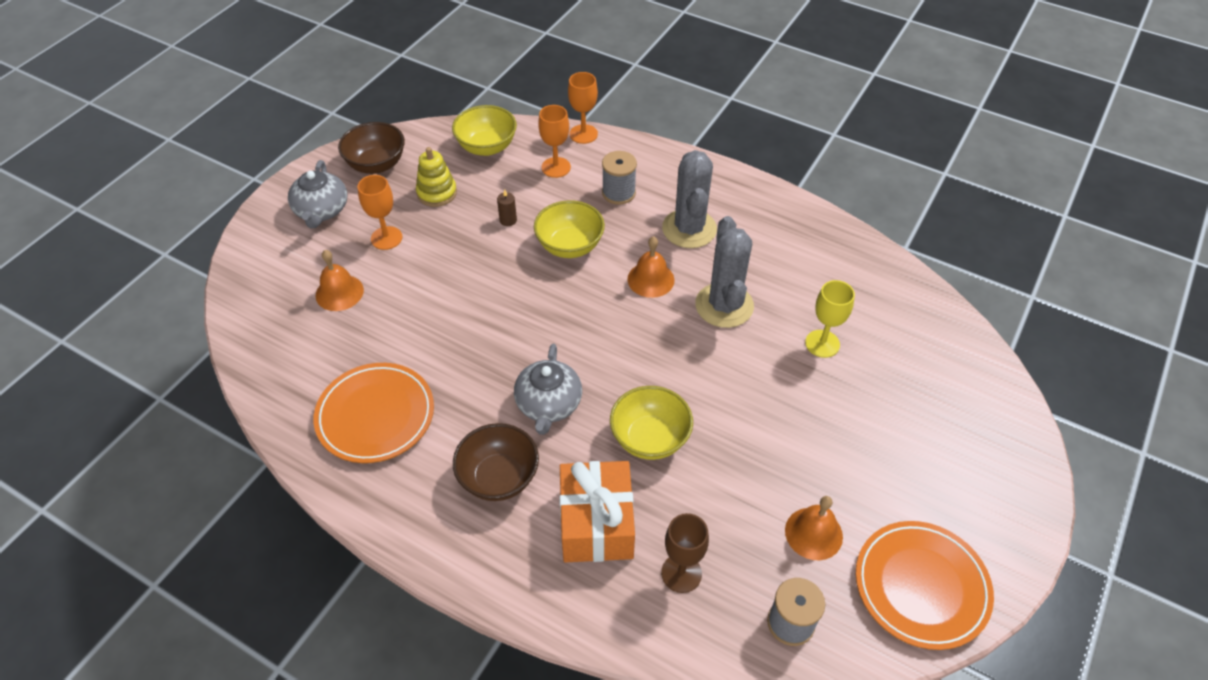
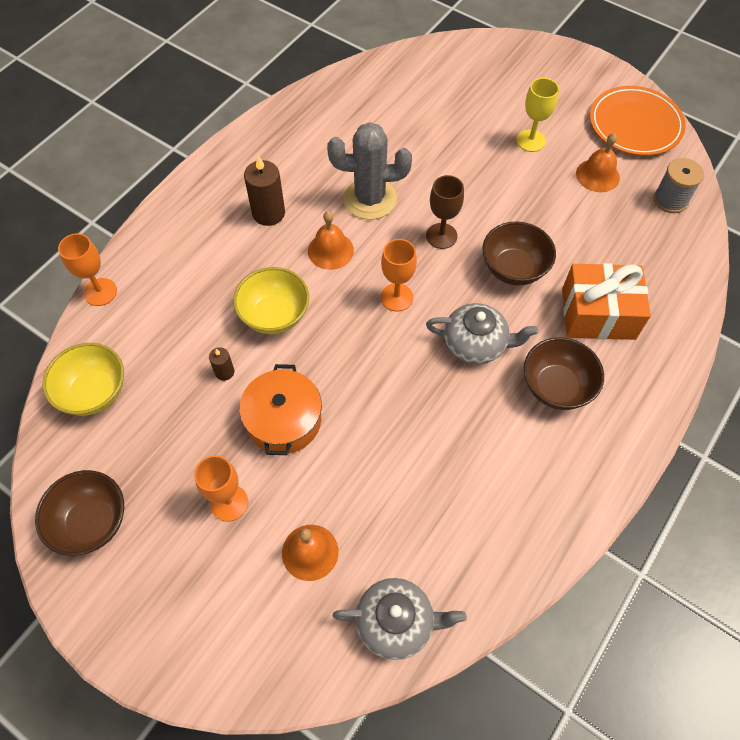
camera: 85 degrees left, 10 degrees up
(321, 211) = (164, 587): grey teapot -> grey teapot (396, 622)
(375, 416) = (486, 500): orange plate -> none
(437, 193) = (163, 448): yellow stacking toy -> none
(461, 263) = (283, 420): none -> orange pot
(556, 167) = (149, 322): orange goblet -> orange goblet (396, 297)
(618, 193) = (204, 266): grey spool -> none
(650, 438) = (513, 269): yellow bowl -> brown bowl
(681, 573) = (638, 260): brown goblet -> brown goblet (441, 236)
(689, 229) = (268, 213): grey cactus -> brown candle
(822, 344) = (419, 139): yellow goblet -> yellow goblet (531, 141)

